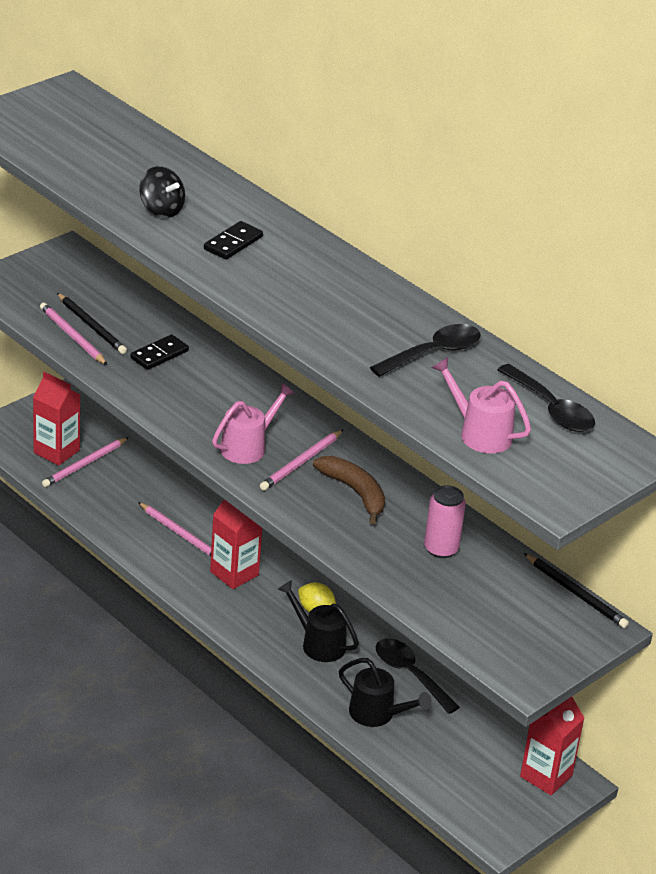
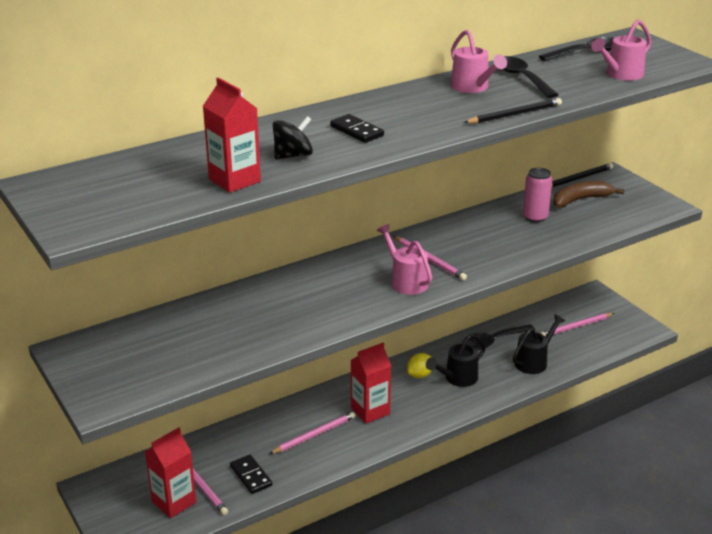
camera: 75 degrees left, 5 degrees down
(72, 336) = (218, 358): pink pencil -> pink pencil (576, 327)
(91, 326) = (204, 345): black pencil -> black pencil (514, 114)
(159, 354) = (263, 312): black domino -> black domino (251, 476)
(354, 492) = (469, 242): brown banana -> brown banana (580, 200)
(387, 317) = (473, 87): none -> pink watering can
(546, 776) = (590, 302): red carton -> red carton (234, 180)

